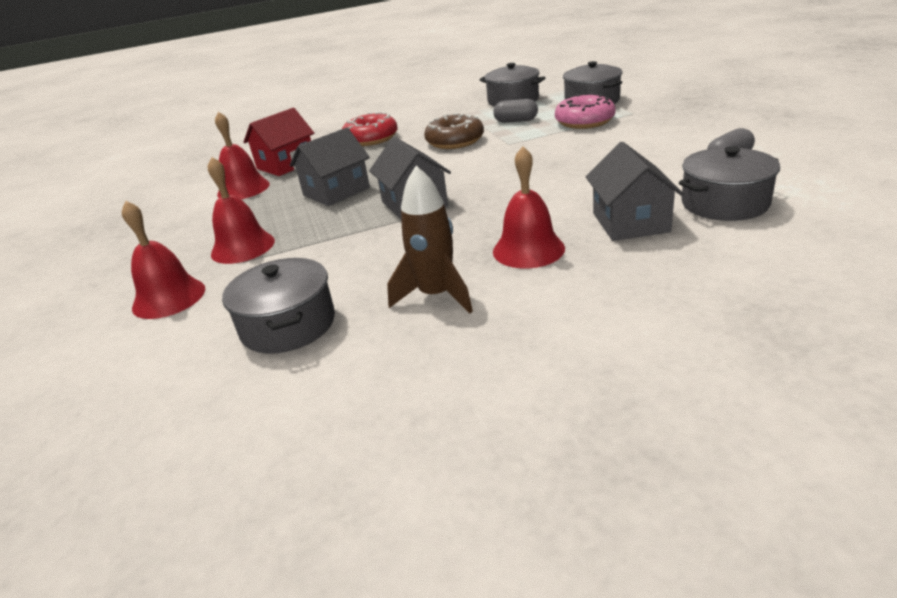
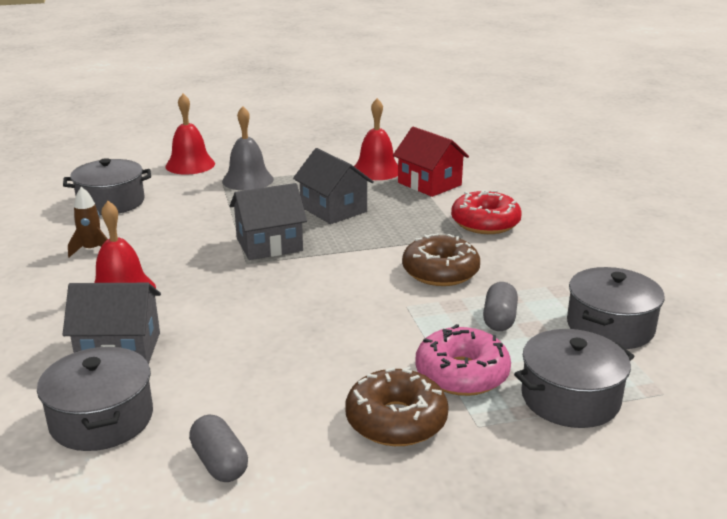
camera: 90 degrees right, 5 degrees down
(243, 247) = (248, 180): red bell -> grey bell
(436, 295) = (92, 250): brown rocket -> brown rocket, size x0.64
(644, 128) = (396, 420): none -> brown donut

